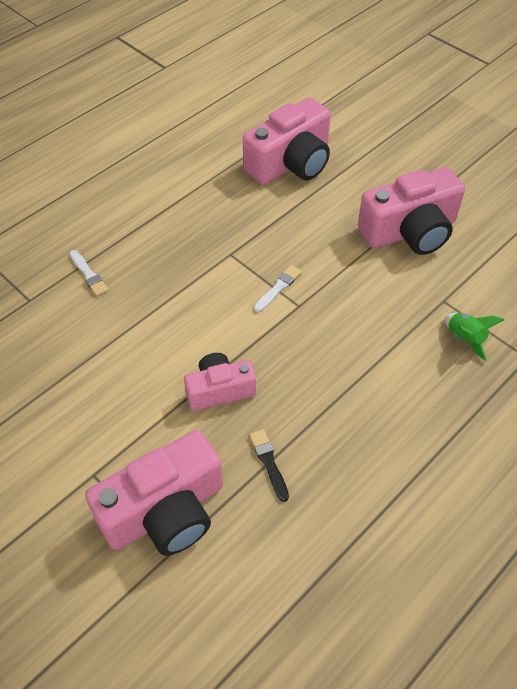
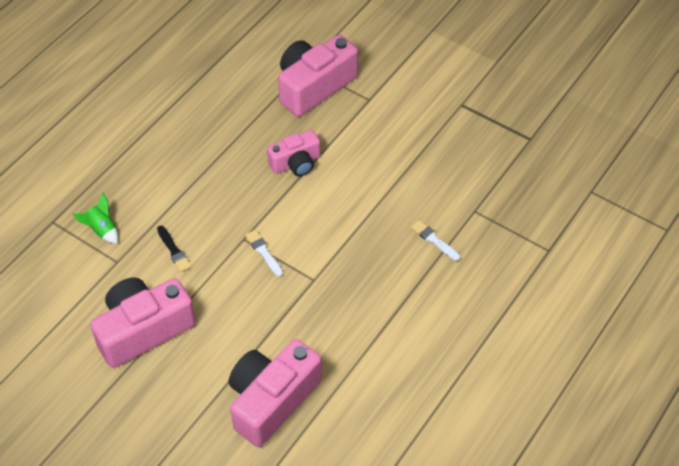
camera: 170 degrees right, 0 degrees up
(269, 462) = (251, 122): black brush -> black brush (174, 250)
(278, 288) = (264, 252): white brush -> white brush turned 120 degrees clockwise

